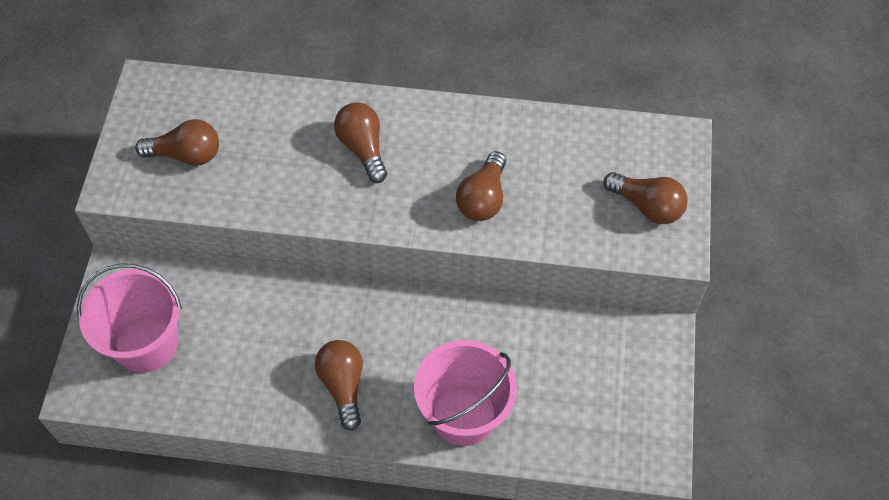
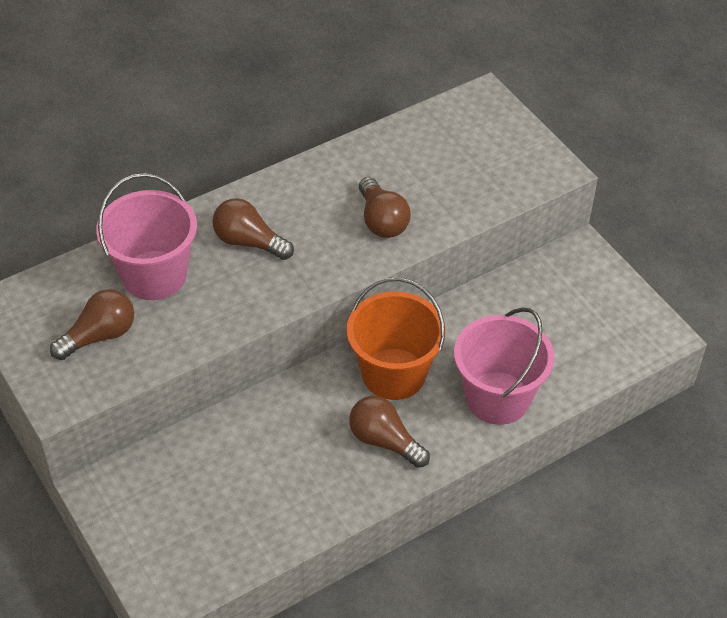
camera: 40 degrees left, 10 degrees down
(146, 343) = (185, 522): pink bucket -> pink bucket (154, 275)
(403, 334) = (394, 374): none -> orange bucket
(647, 206) = (506, 154): brown light bulb -> none

